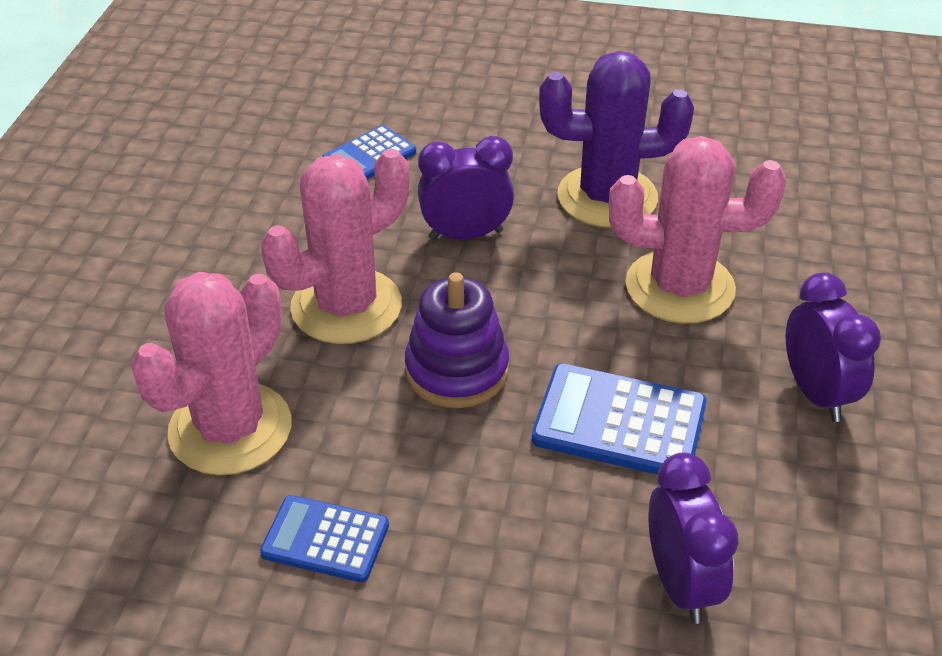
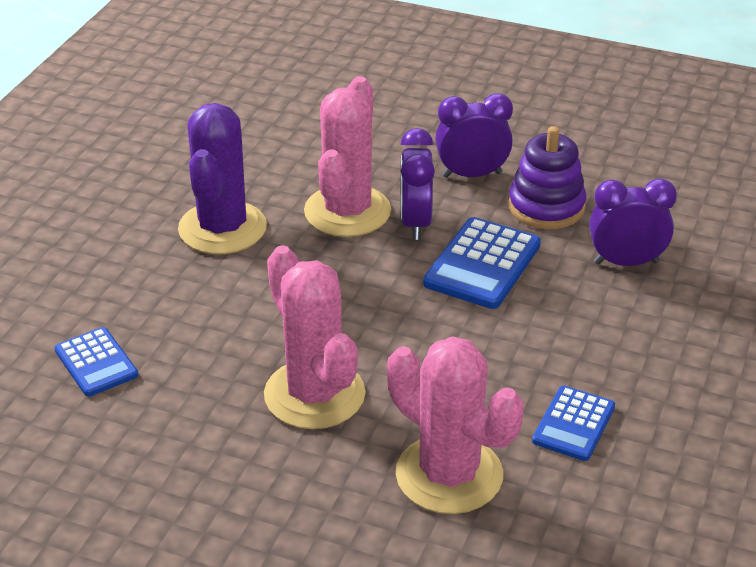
camera: 80 degrees left, 5 degrees down
(457, 370) = (410, 337): purple stacking toy -> purple stacking toy (546, 207)
(465, 235) = (242, 313): purple clock -> purple clock (415, 223)

